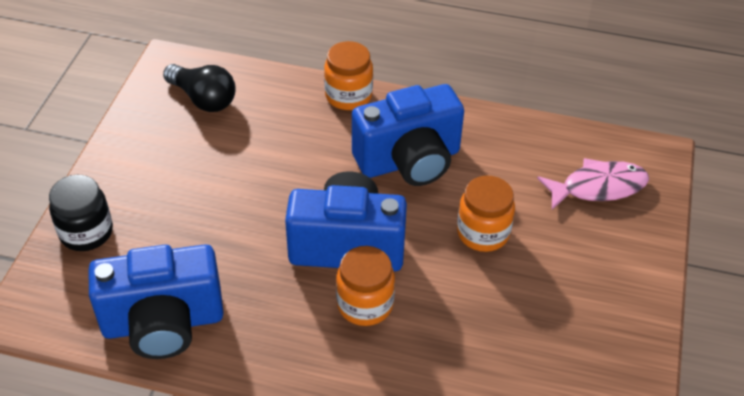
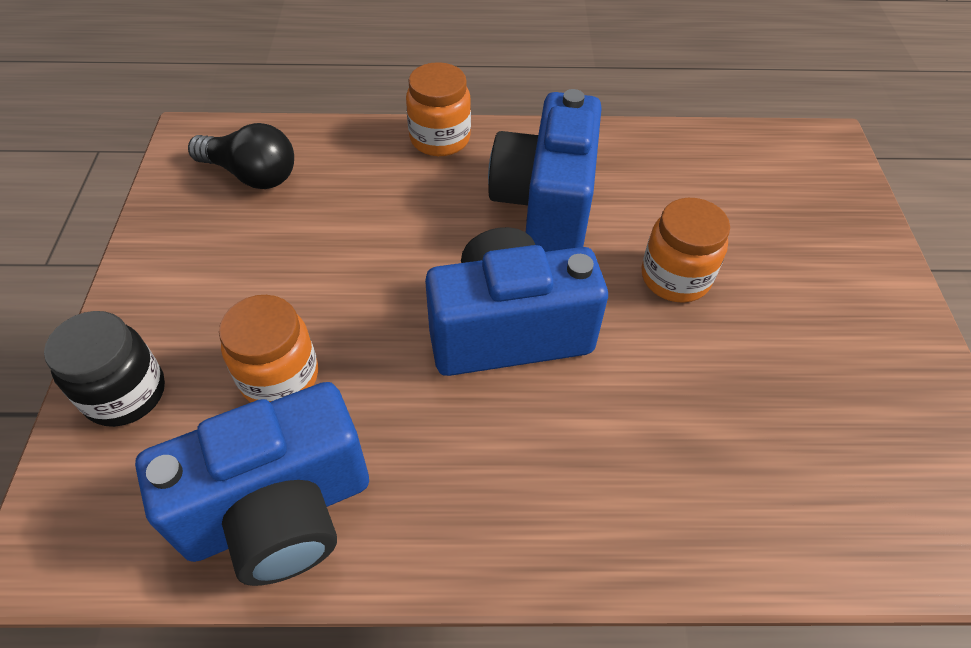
camera: 15 degrees left, 5 degrees up
(365, 304) = (564, 411): orange jar -> orange jar (279, 377)
(409, 161) = (546, 204): blue camera -> blue camera turned 135 degrees clockwise
(598, 187) = (783, 193): pink fish -> none

